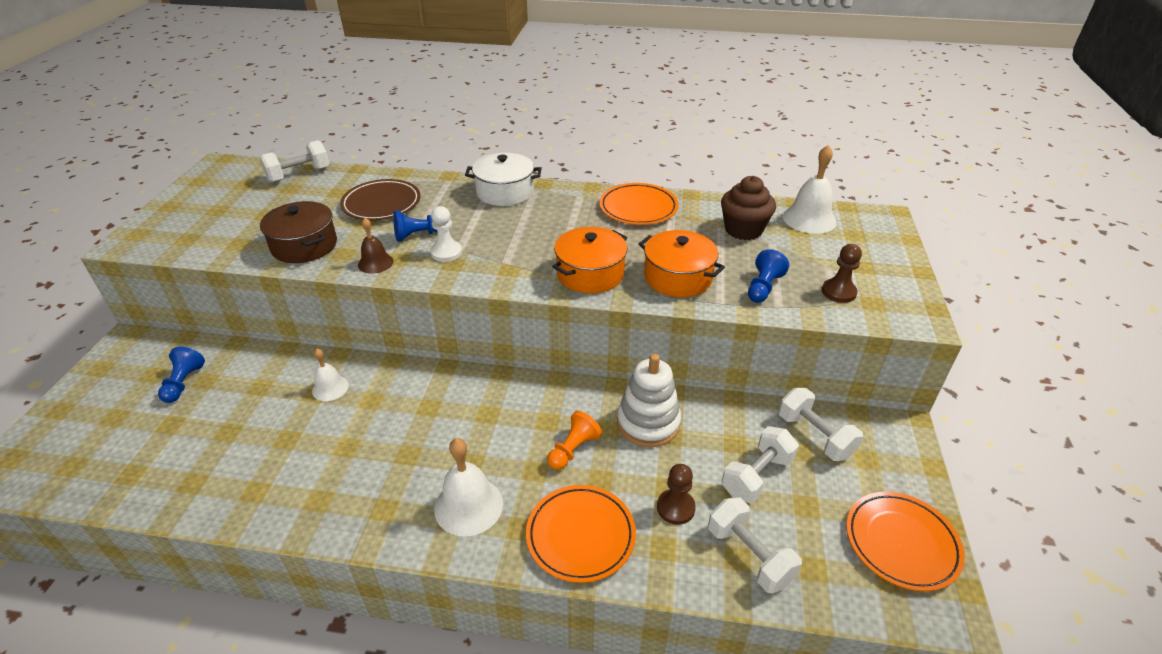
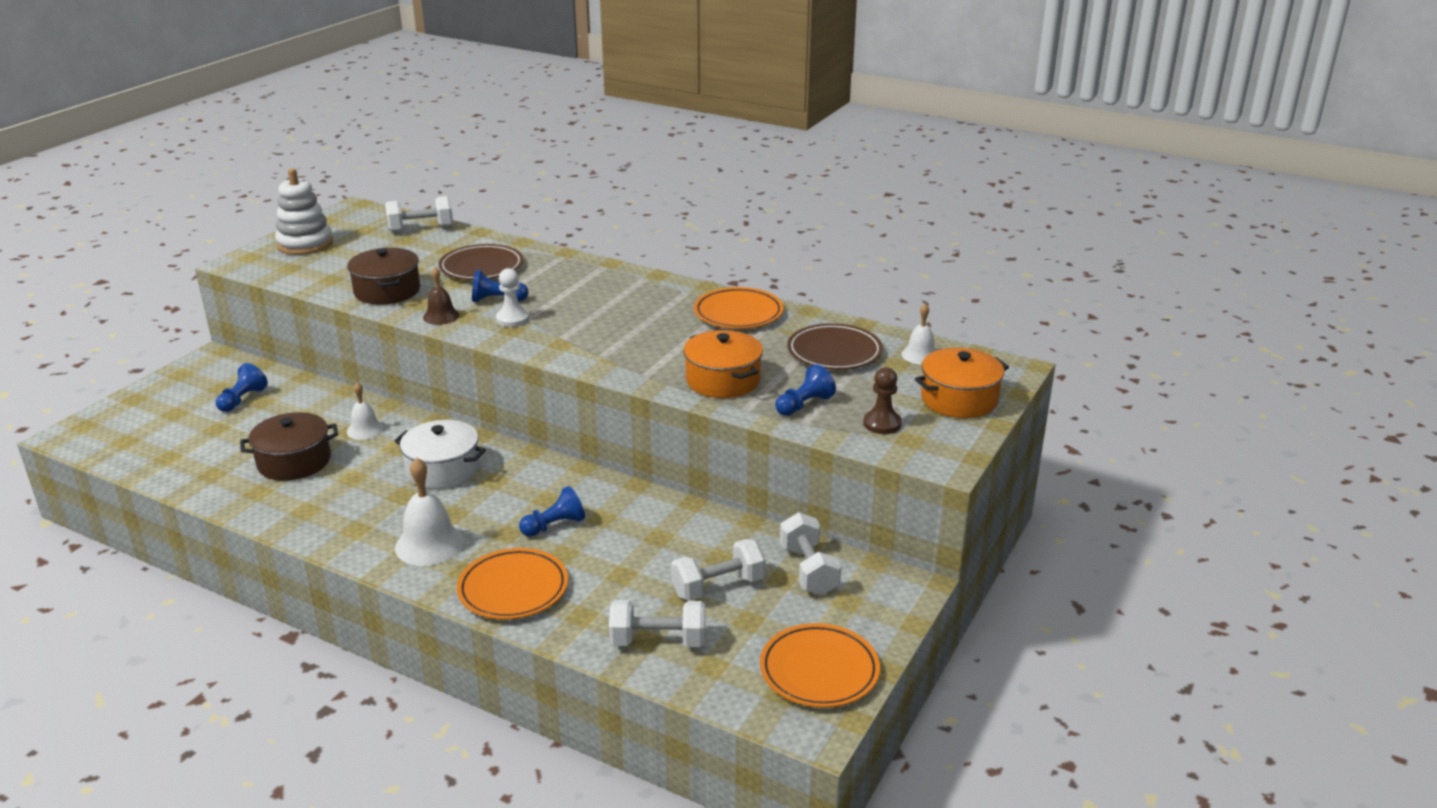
camera: 20 degrees right, 10 degrees down
(276, 443) = (294, 461): none -> brown pot
(505, 192) = (611, 276): white pot -> white pot (443, 469)
(573, 449) = (554, 526): orange pawn -> blue pawn
(590, 274) = (637, 361): orange pot -> orange pot (959, 399)
(648, 423) = (644, 521): white stacking toy -> white stacking toy (305, 244)
(675, 508) = (617, 591): brown pawn -> none
(743, 230) = (834, 352): brown cupcake -> brown plate
(749, 555) = (658, 641): white dumbbell -> white dumbbell turned 75 degrees counterclockwise
(809, 219) = (920, 355): white bell -> white bell, size x0.61

